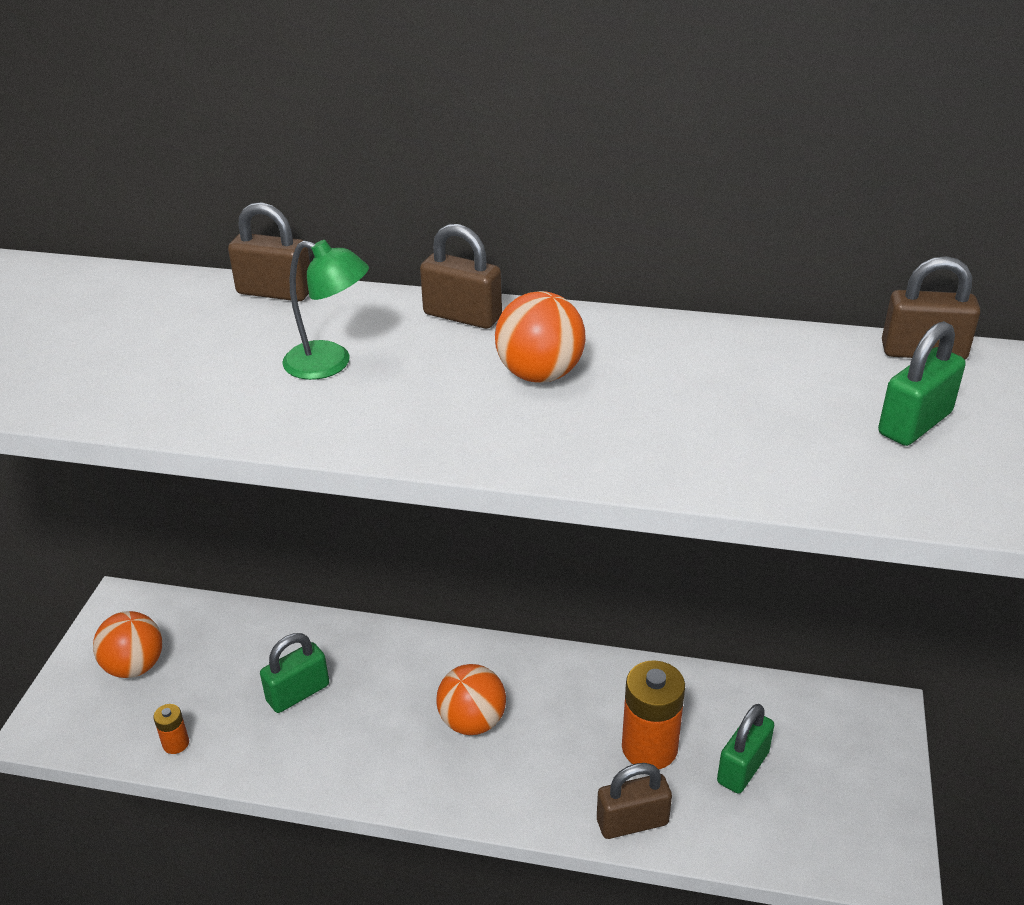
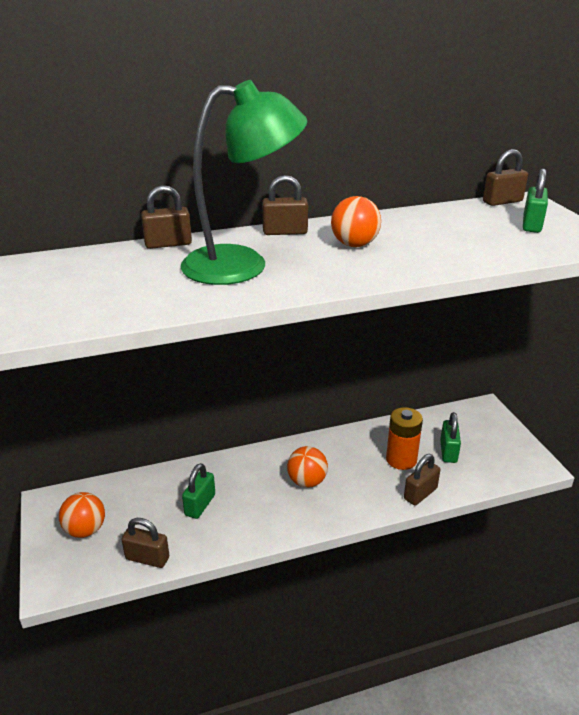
camera: 30 degrees left, 5 degrees down
(176, 743) = (147, 558): orange battery -> brown padlock
(330, 364) = (242, 265): green lamp -> green lamp, size x2.10

